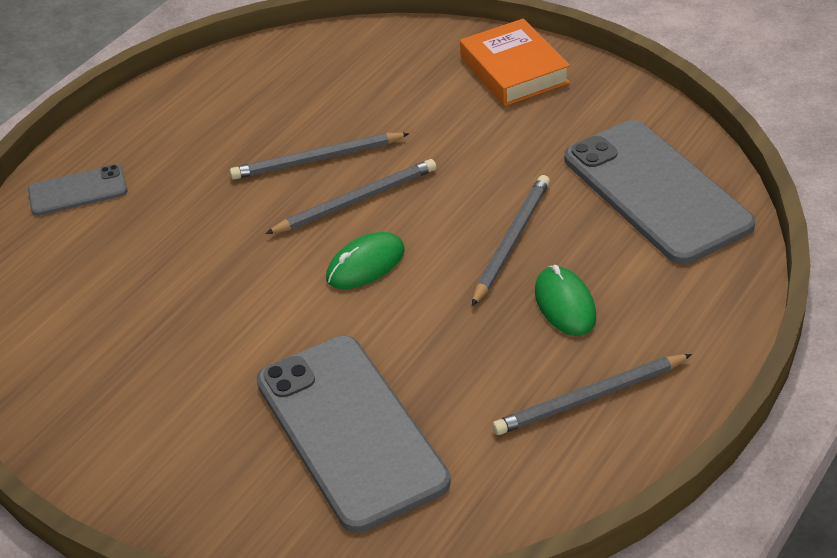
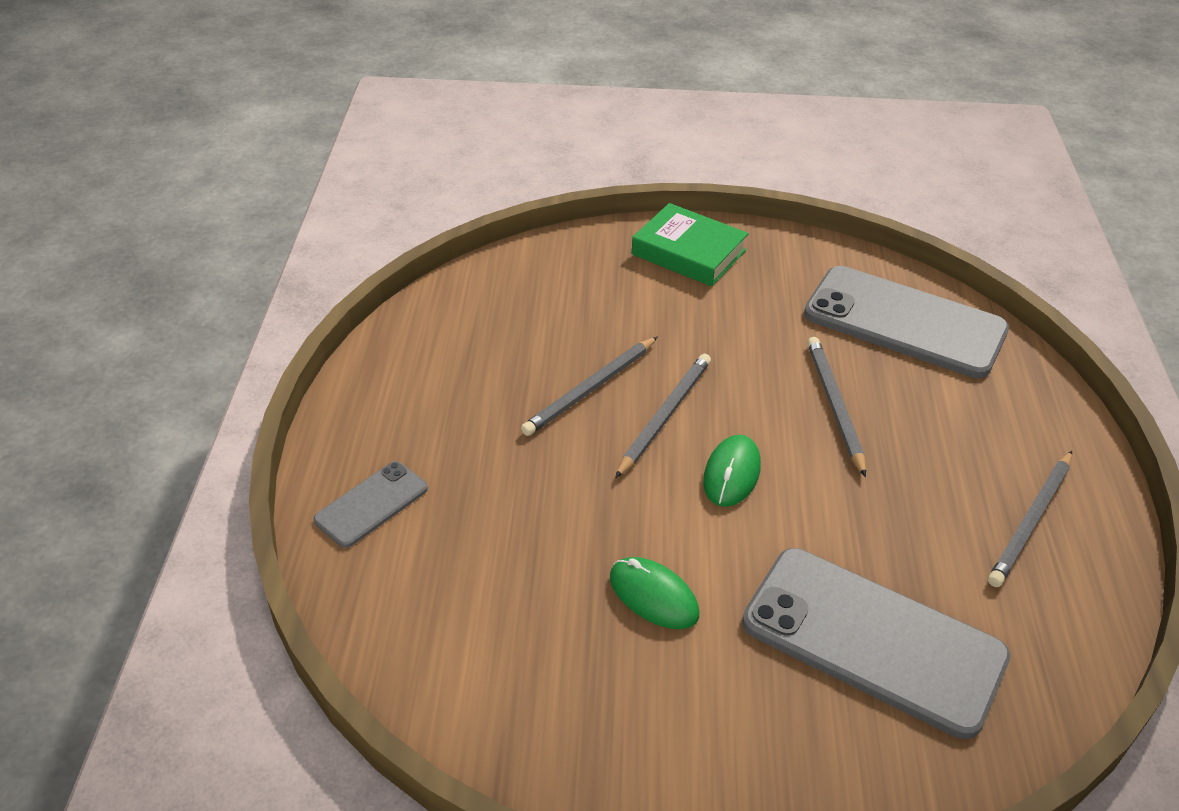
camera: 35 degrees left, 0 degrees up
(514, 70) = (689, 252): orange book -> green book
(565, 304) = (931, 446): green mouse -> green mouse (653, 596)

